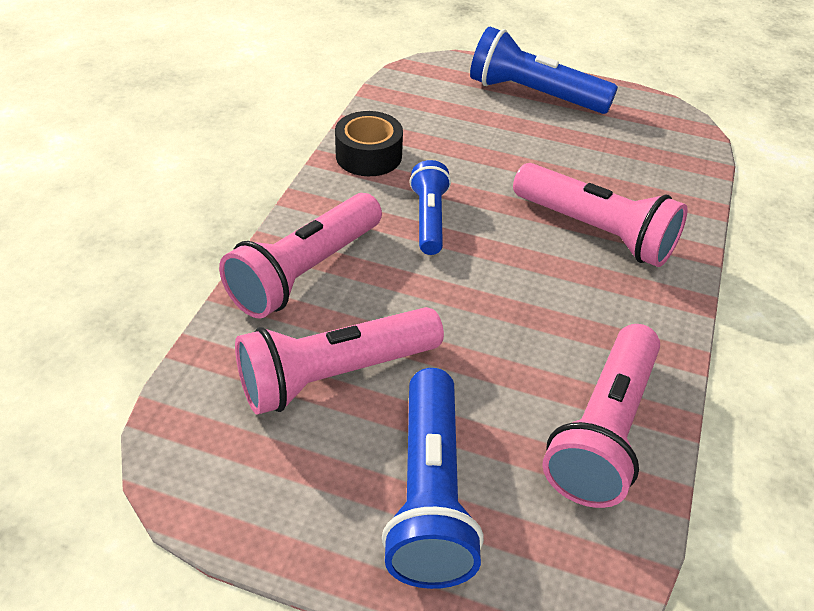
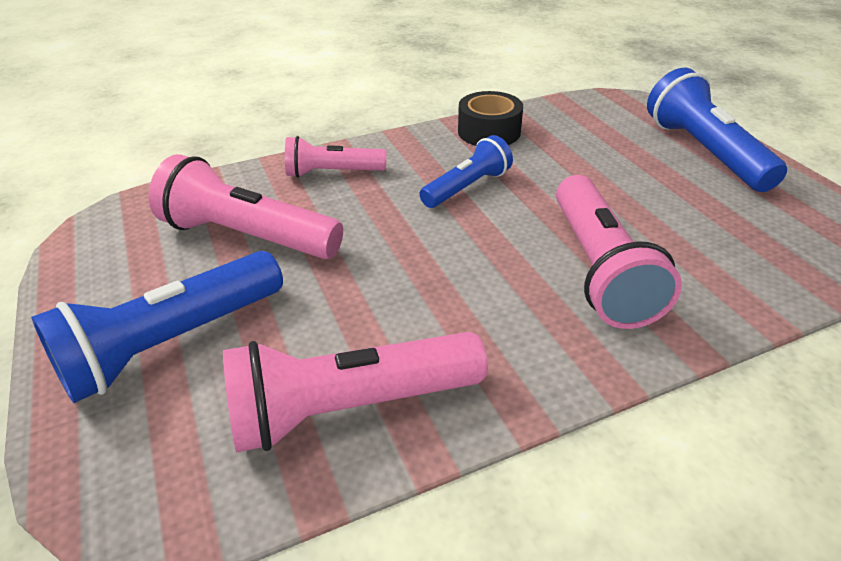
camera: 50 degrees right, 5 degrees down
(304, 272) = (332, 173): pink flashlight -> pink flashlight, size x0.61

